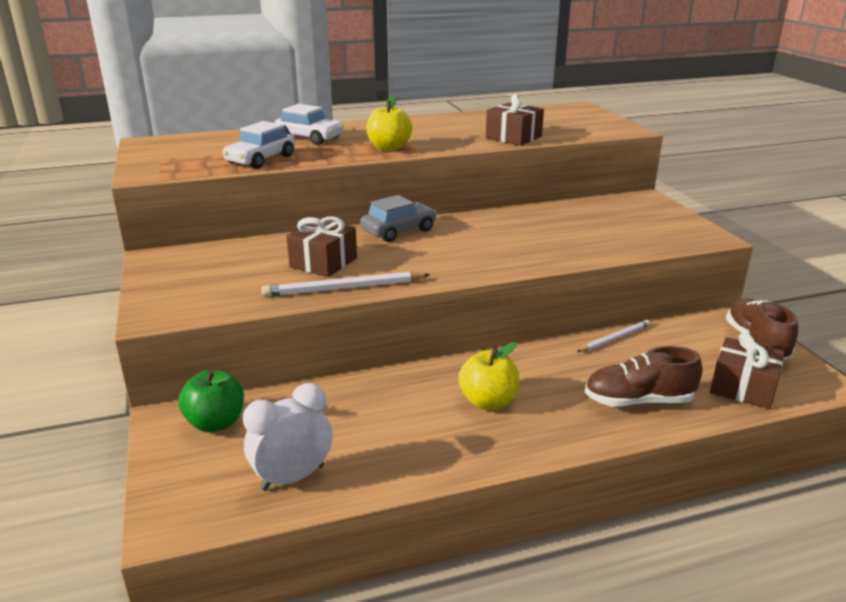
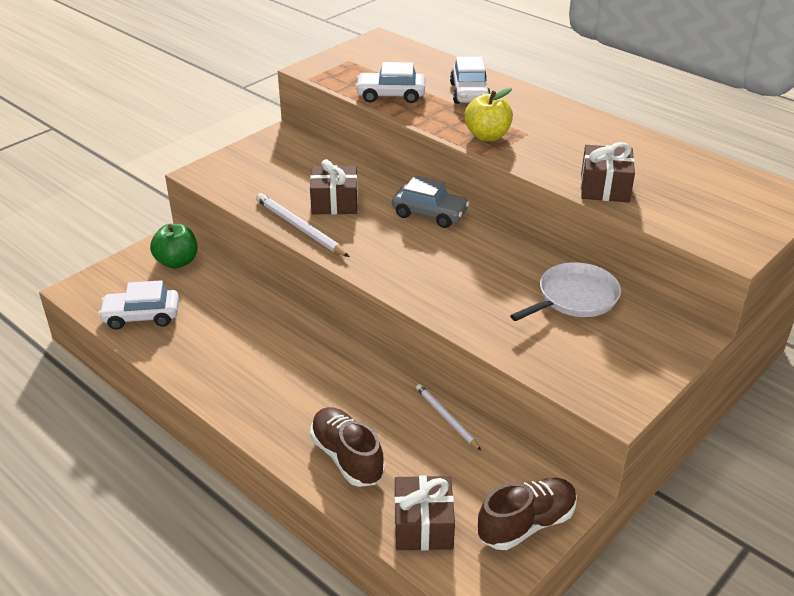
camera: 60 degrees right, 10 degrees up
(292, 477) = (142, 316): white clock -> white car
(488, 401) = (285, 372): yellow apple -> none
(572, 215) = (574, 297): none -> white pan
(614, 338) = (446, 418): white pencil -> white pencil turned 150 degrees counterclockwise

